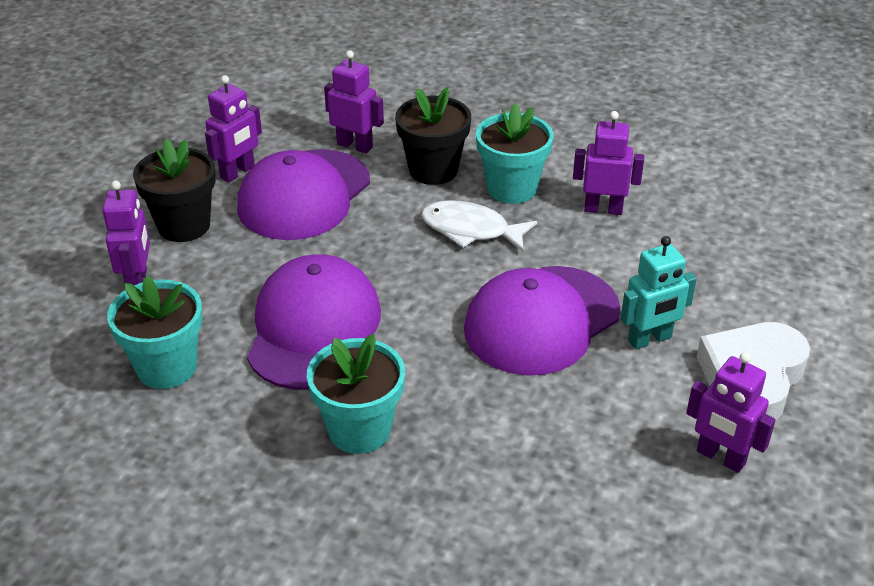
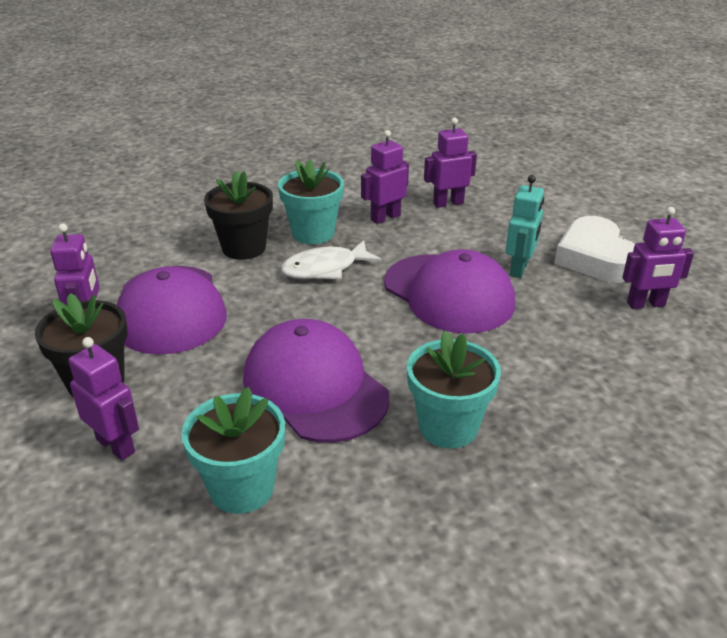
camera: 45 degrees left, 5 degrees down
(355, 146) = (161, 260): purple robot -> purple robot (448, 203)
(541, 320) = (448, 293): purple cap -> purple cap turned 45 degrees counterclockwise

